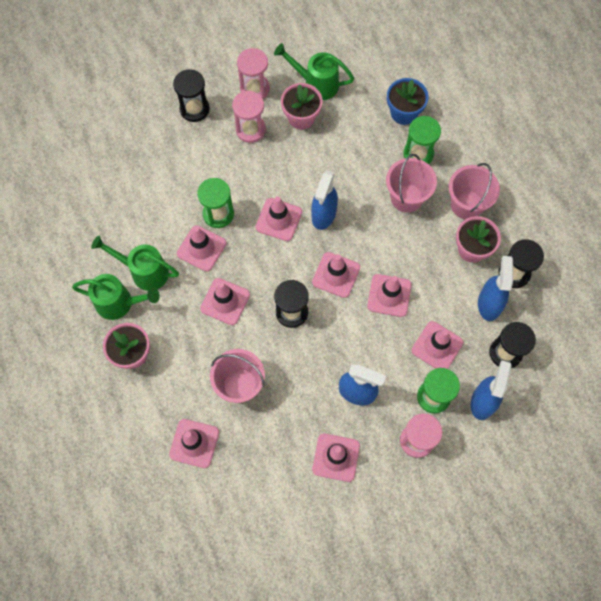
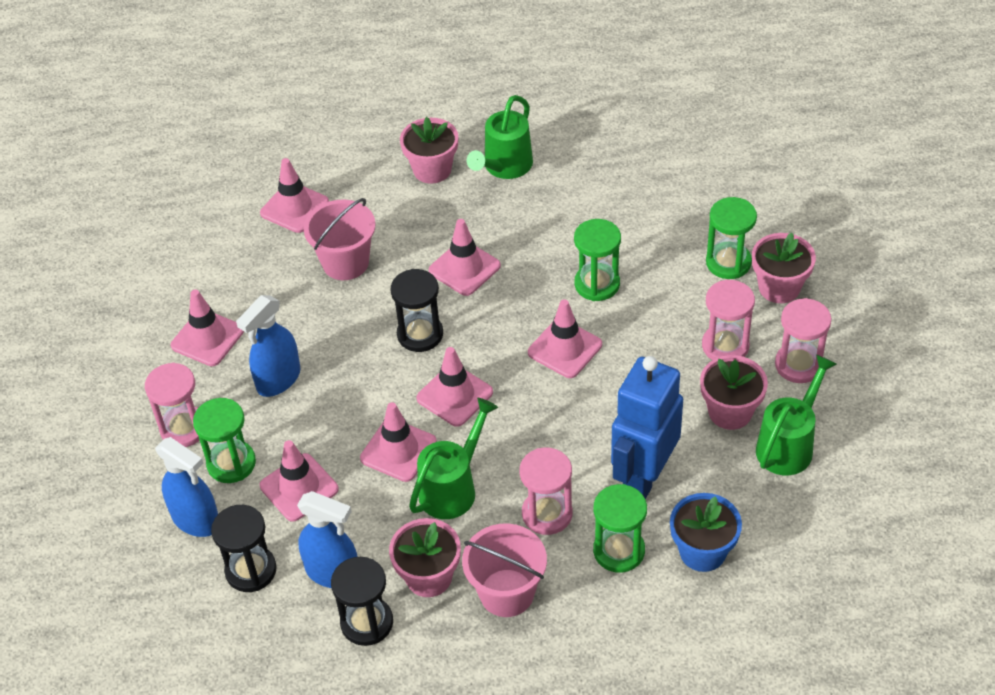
camera: 110 degrees right, 20 degrees down
(144, 271) = (539, 196): green watering can -> green watering can (453, 488)
(180, 141) = (728, 262): none -> green hourglass
(194, 109) = (779, 287): black hourglass -> pink flower pot
(201, 248) = (551, 258): pink traffic cone -> none
(323, 215) = (554, 402): blue spray bottle -> none
(364, 153) = (643, 478): none -> blue robot
(406, 197) = (547, 514): pink bucket -> pink hourglass

